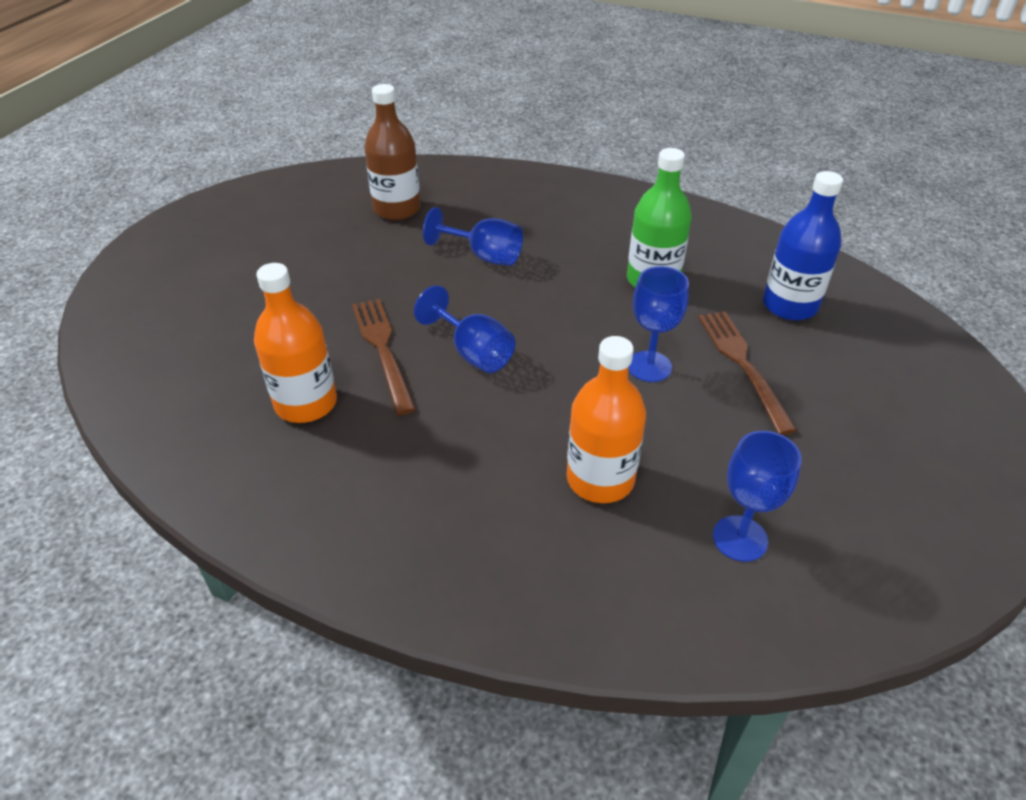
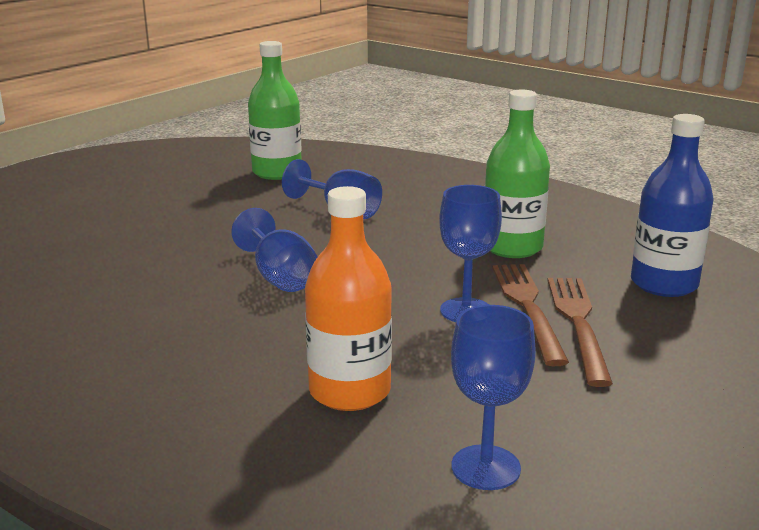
camera: 15 degrees right, 20 degrees down
(306, 403) = (84, 291): orange bottle -> none
(383, 349) = (189, 264): brown fork -> brown fork (527, 307)
(397, 209) = (277, 172): brown bottle -> green bottle

